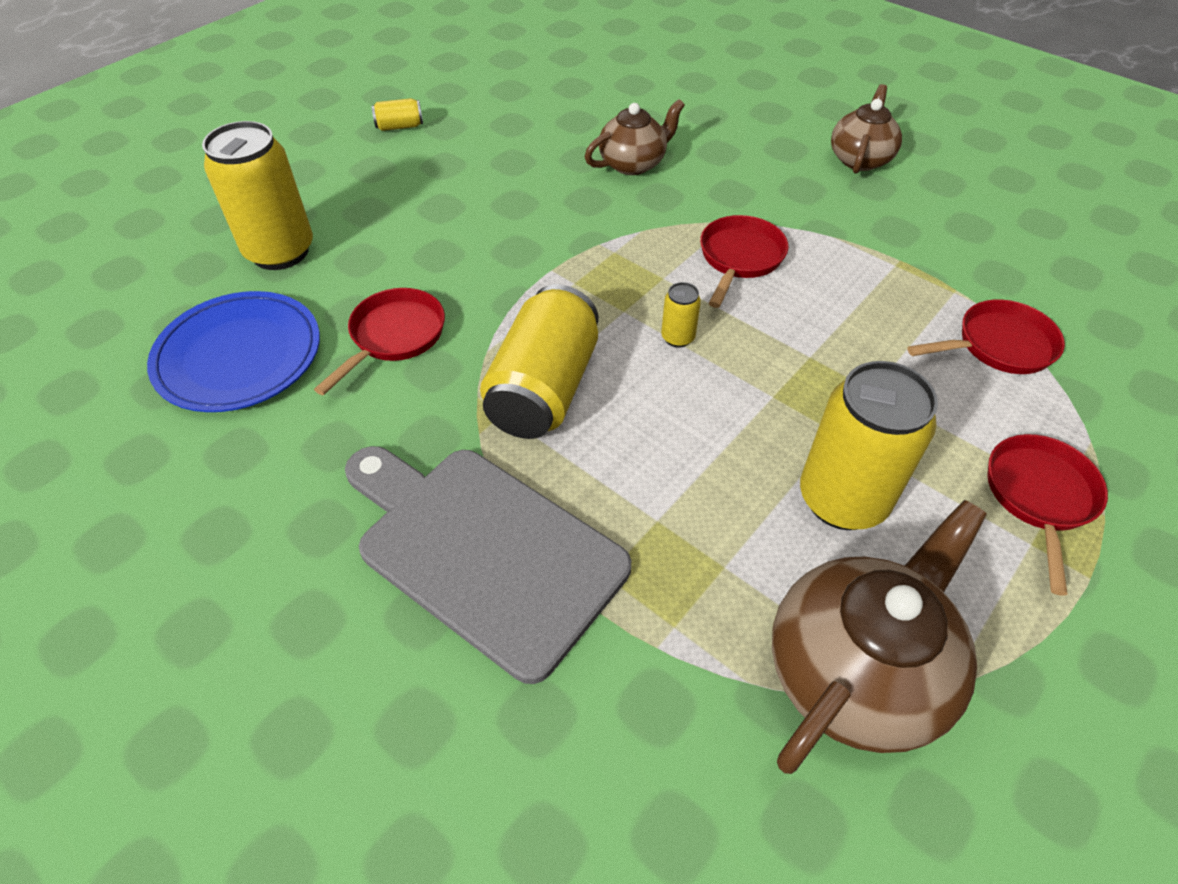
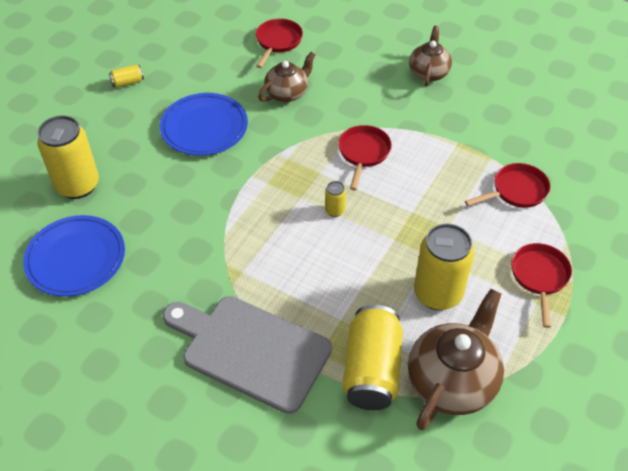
camera: 10 degrees left, 0 degrees up
(394, 336) = (166, 233): red pan -> red pan (278, 42)
(495, 195) = (204, 127): none -> blue plate
(544, 389) = (263, 253): yellow can -> yellow can (372, 370)

